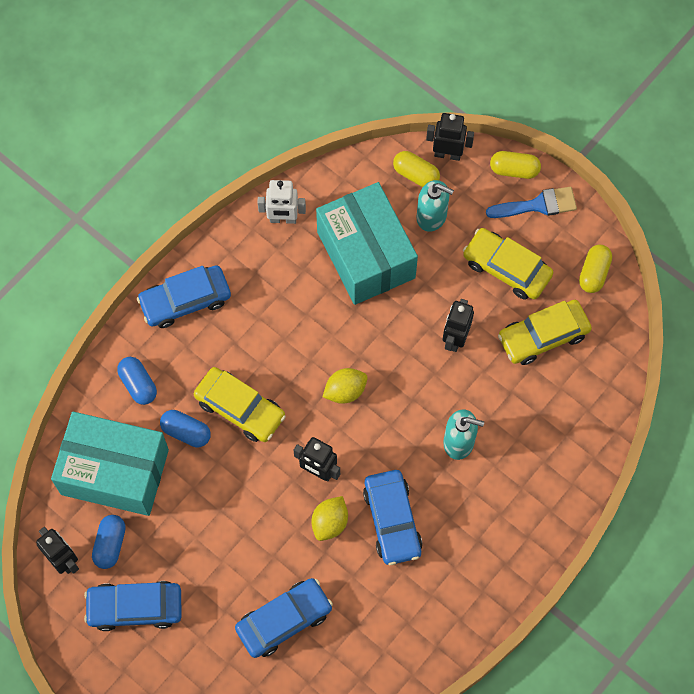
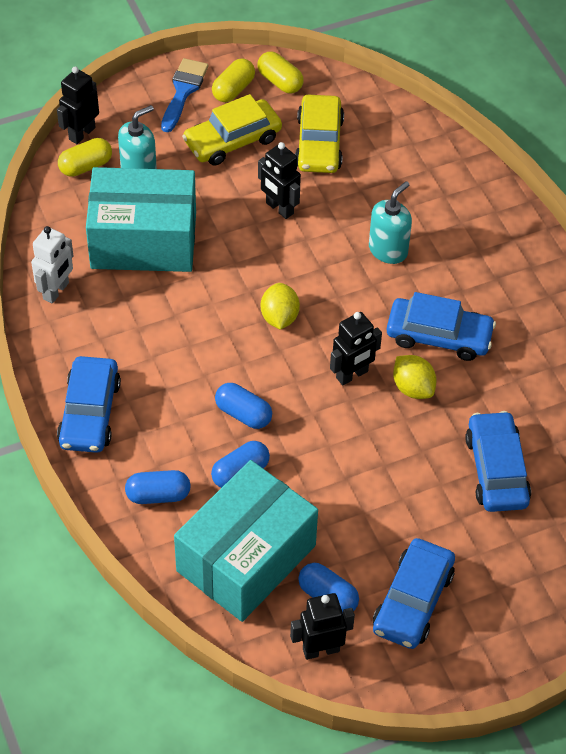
camera: 65 degrees left, 15 degrees down
(240, 408) = (243, 414): yellow car -> blue capsule
(514, 170) = (135, 92): yellow capsule -> yellow capsule (233, 89)

